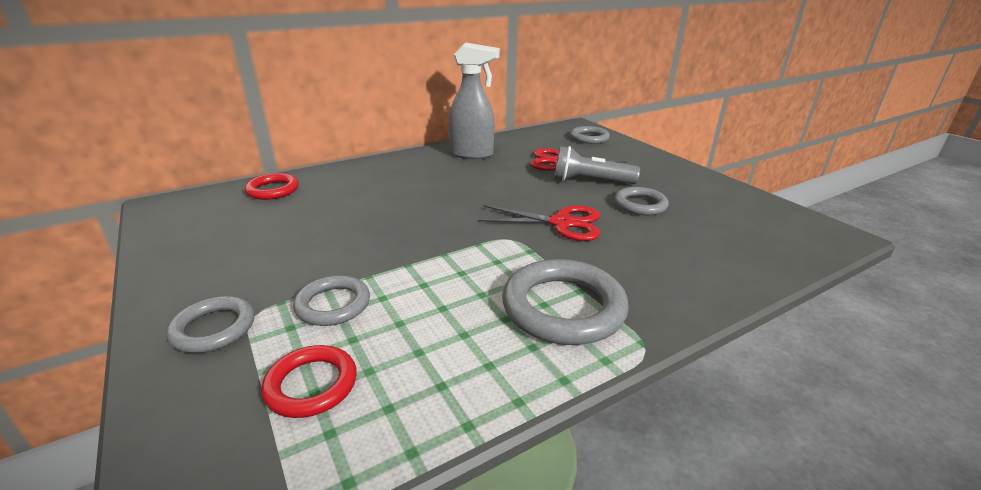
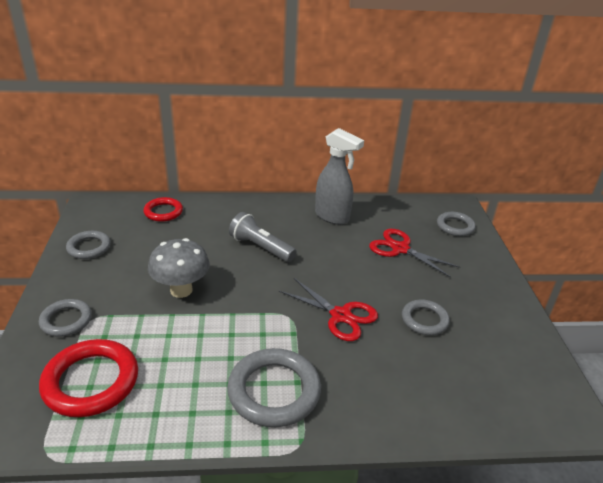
camera: 25 degrees right, 5 degrees up
(311, 385) = (91, 381): red ring -> red ring, size x1.68
(333, 304) = (137, 329): grey ring -> grey ring (89, 247)
(360, 251) = (181, 290): none -> grey mushroom
(590, 181) = (405, 279): grey flashlight -> grey flashlight (260, 248)

